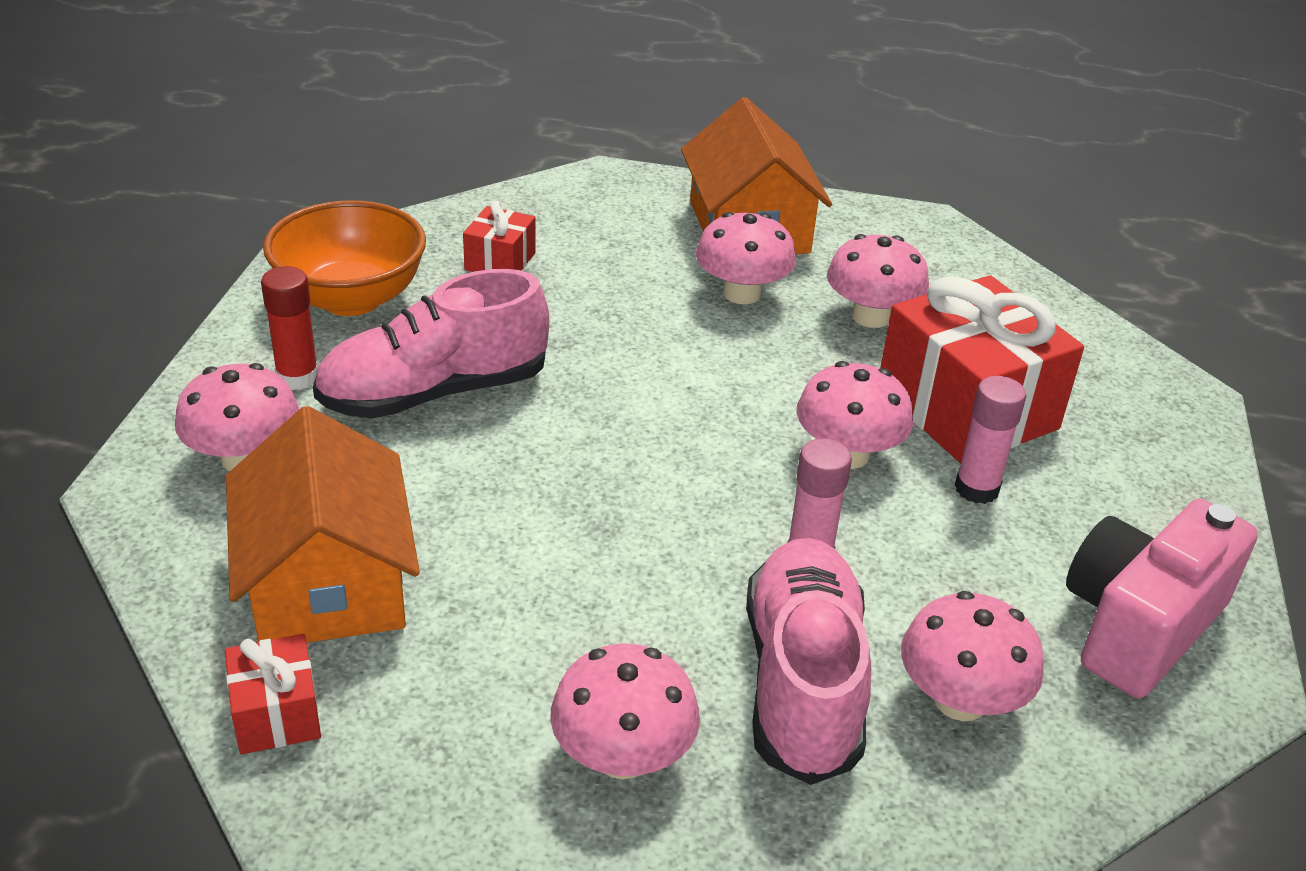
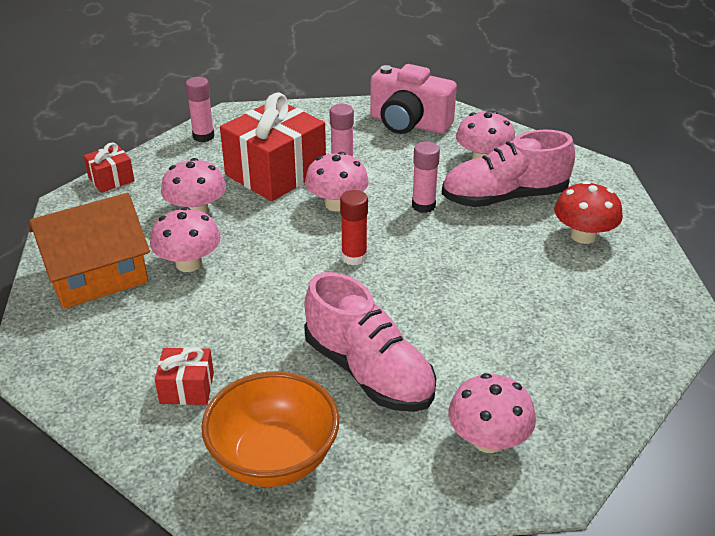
camera: 105 degrees left, 0 degrees up
(276, 714) = (653, 345): red gift -> red gift (111, 179)
(297, 377) = (389, 449): red glue stick -> red glue stick (354, 257)
(327, 582) = (560, 360): orange house -> none
(623, 756) = (583, 236): pink mushroom -> red mushroom
(1105, 354) = (203, 136): none -> pink glue stick

